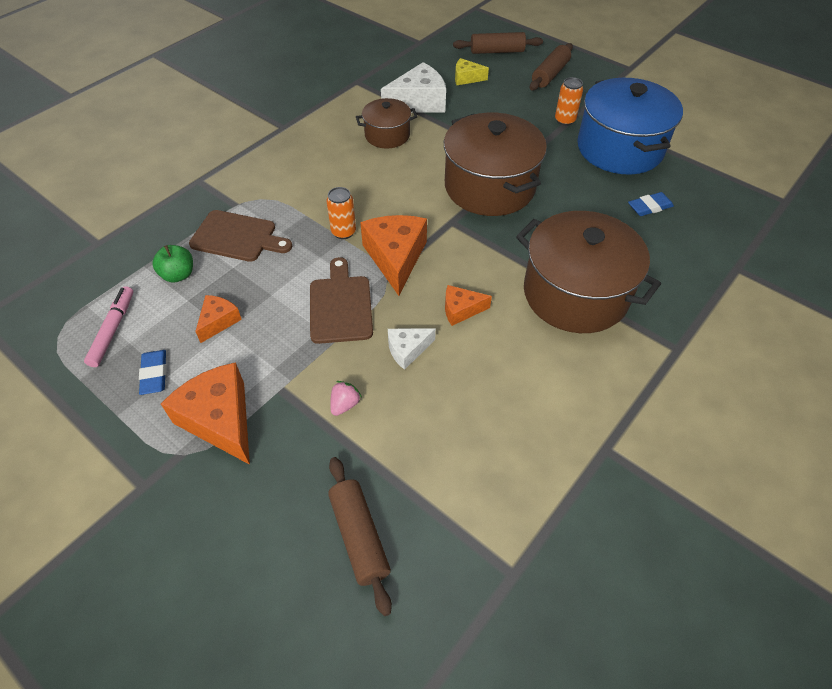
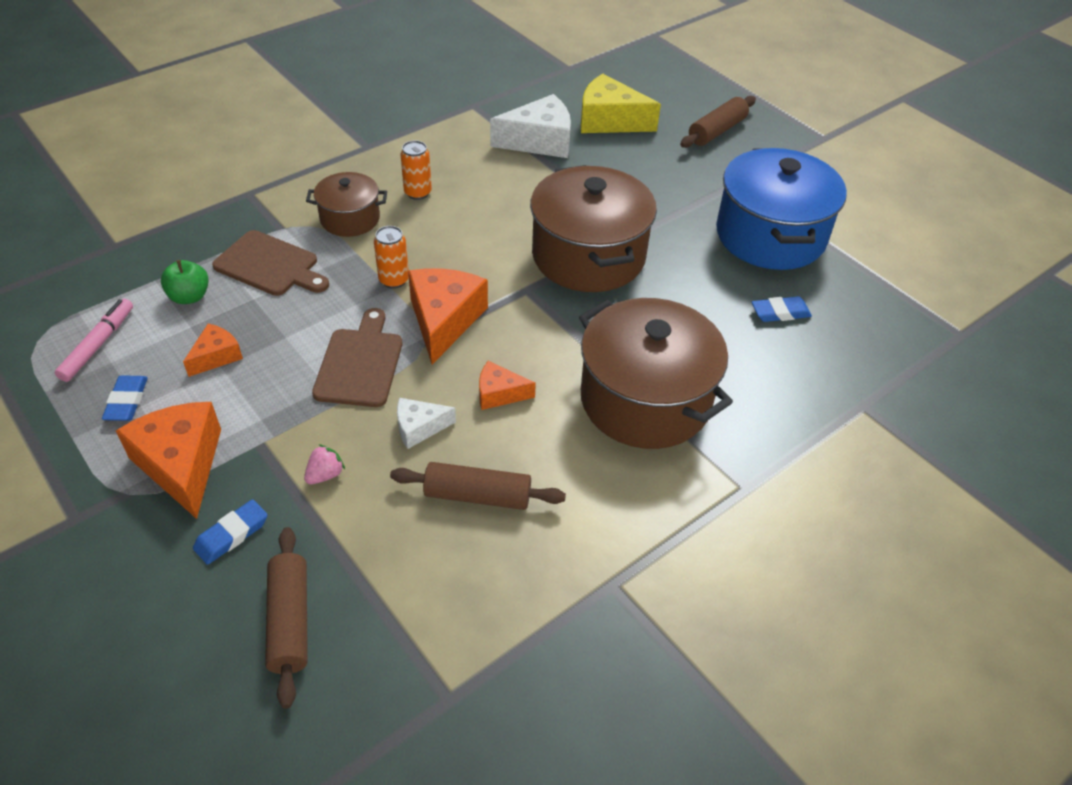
camera: 10 degrees right, 5 degrees down
(284, 472) = (231, 535): none -> blue eraser
(387, 135) = (487, 175): brown pot -> brown pot (350, 219)
(466, 78) = (609, 120): yellow cheese -> yellow cheese, size x1.84
(497, 51) = (660, 93): brown rolling pin -> brown rolling pin (477, 495)
(564, 120) = (713, 190): orange can -> orange can (418, 193)

